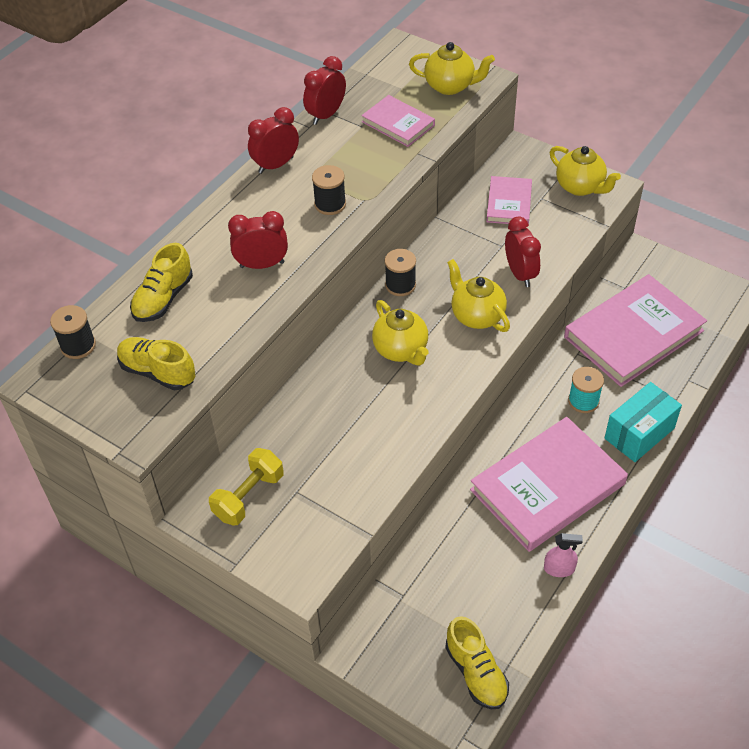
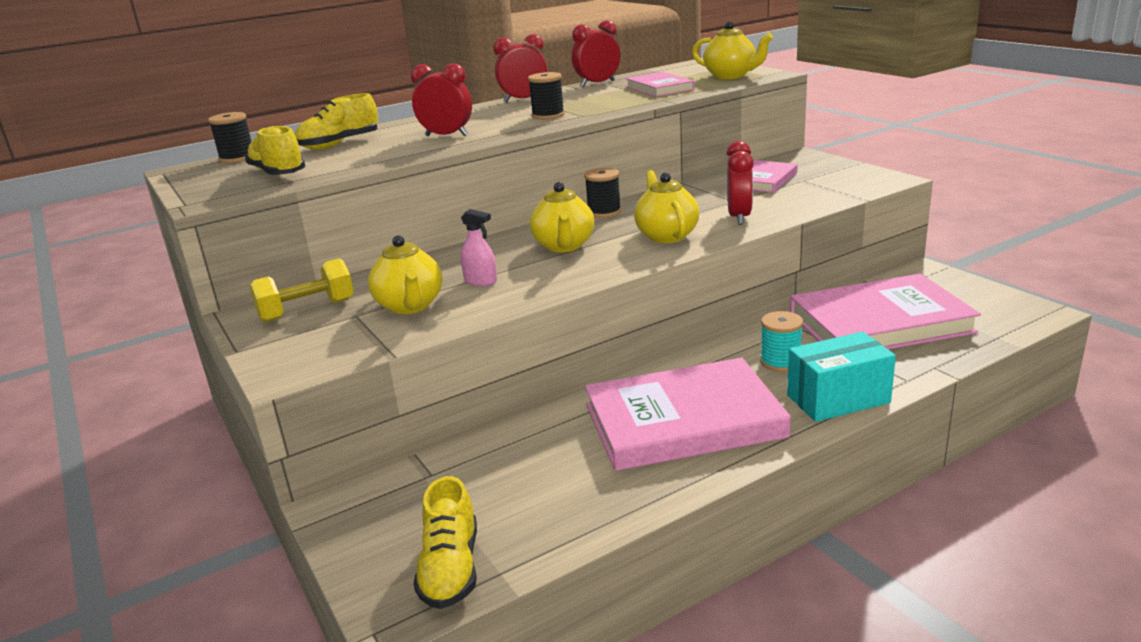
camera: 25 degrees right, 25 degrees down
(559, 569) = (642, 495): pink spray bottle -> pink spray bottle (480, 281)
(580, 187) = (852, 177): yellow teapot -> yellow teapot (410, 306)

